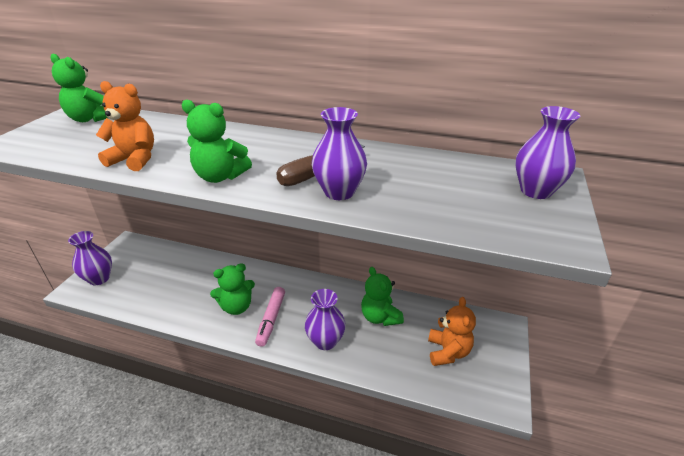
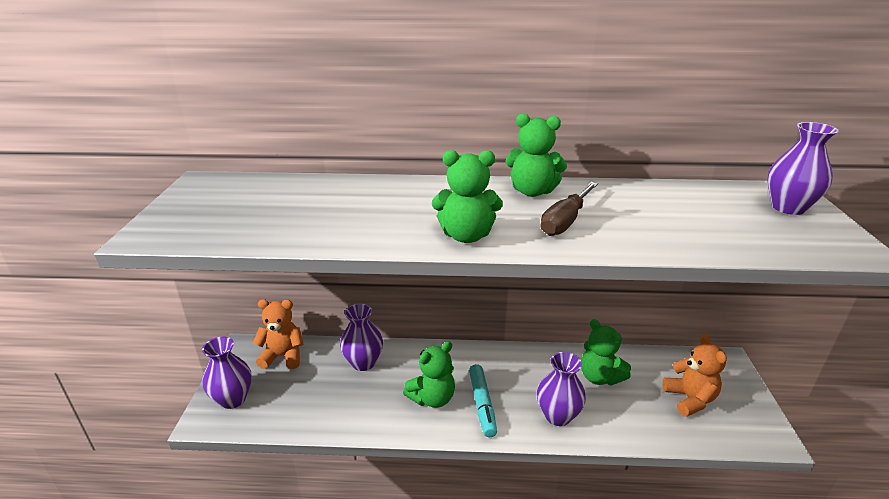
camera: 15 degrees left, 5 degrees down
(90, 119) = (231, 190): green teddy bear -> green teddy bear (532, 192)
(134, 159) = (344, 230): orange teddy bear -> orange teddy bear (283, 356)
(271, 319) = (482, 404): pink marker -> turquoise marker
(339, 192) = (610, 234): purple vase -> purple vase (363, 362)

